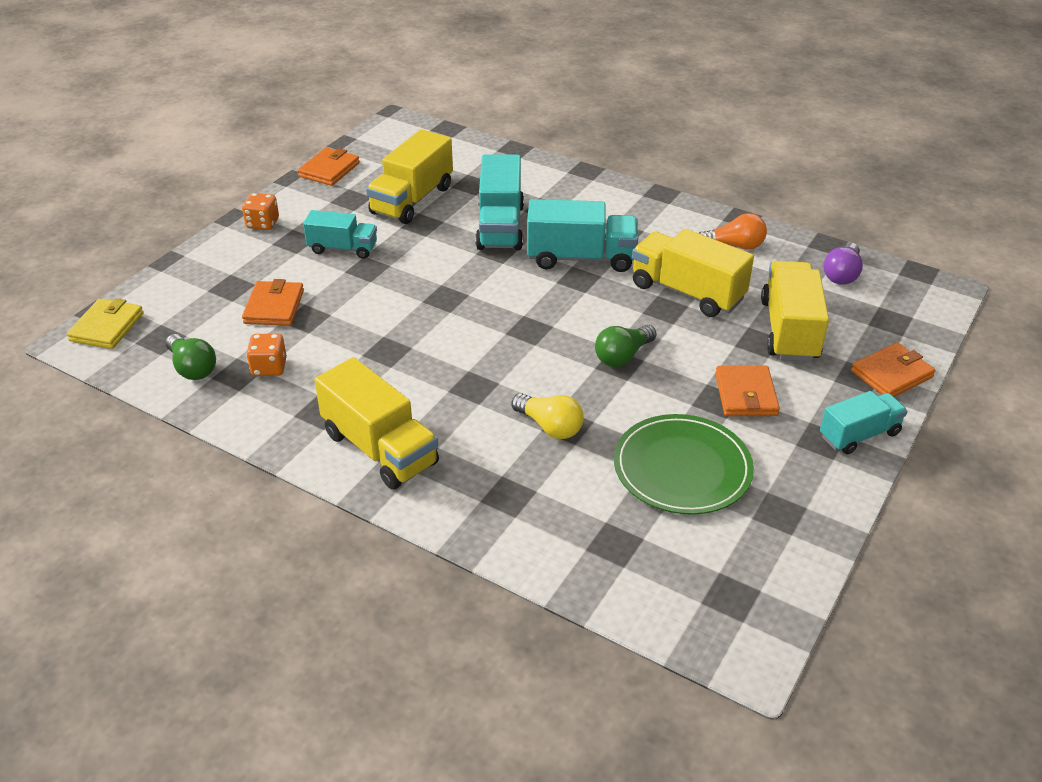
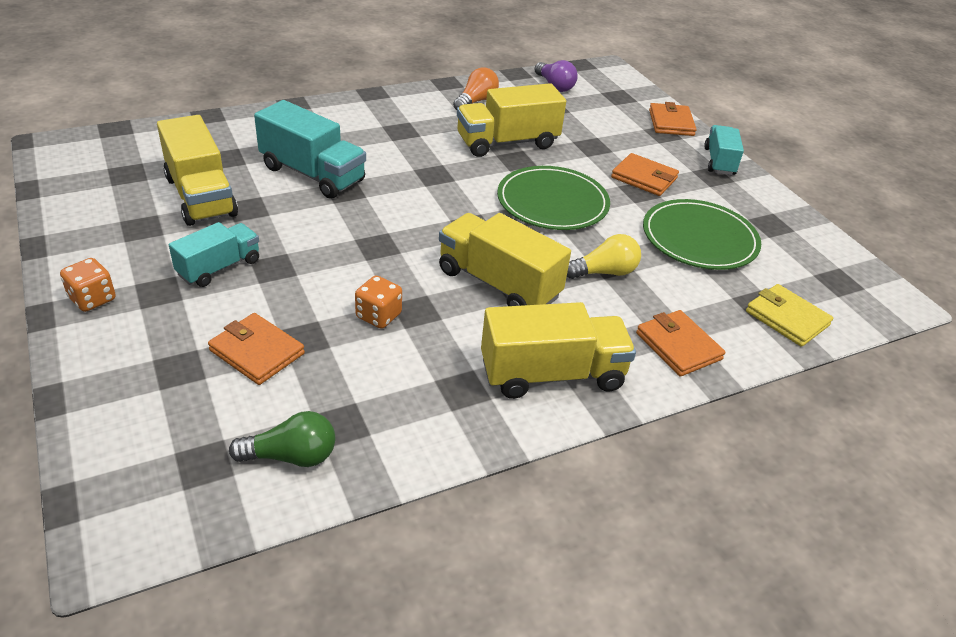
camera: 60 degrees left, 0 degrees up
(107, 327) = (118, 505): yellow wallet -> yellow wallet (787, 318)
(269, 368) = (357, 397): orange dice -> orange dice (378, 316)
(329, 170) = (65, 217): orange wallet -> orange wallet (678, 346)
(581, 258) = (409, 161): turquoise truck -> none
(623, 356) = (552, 202): green light bulb -> green plate
(789, 330) = (592, 130): yellow truck -> yellow truck (498, 284)

